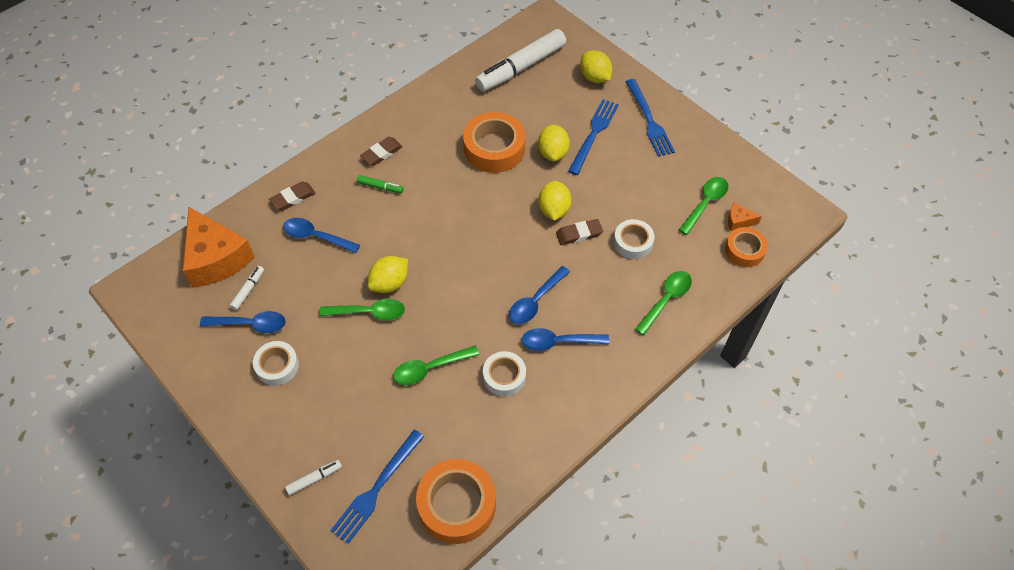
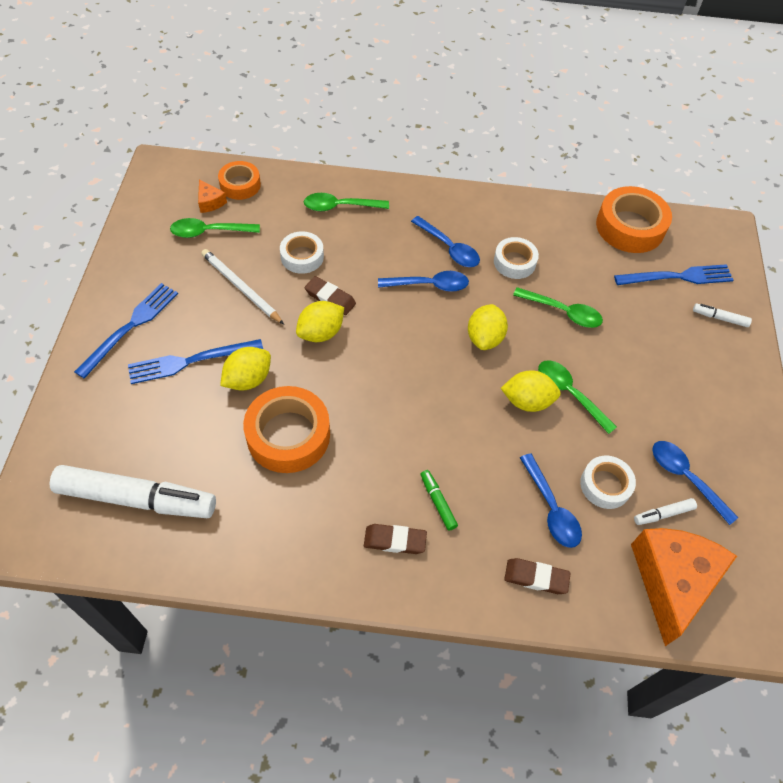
camera: 135 degrees left, 0 degrees up
(277, 366) = (687, 420): white tape -> white tape (605, 485)
(594, 77) = (97, 413): yellow lemon -> yellow lemon (484, 338)
(633, 191) = (241, 288): none -> white pencil

